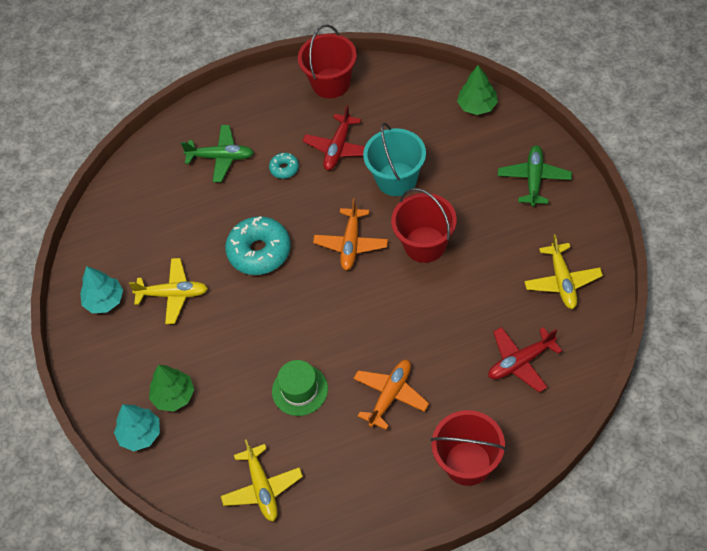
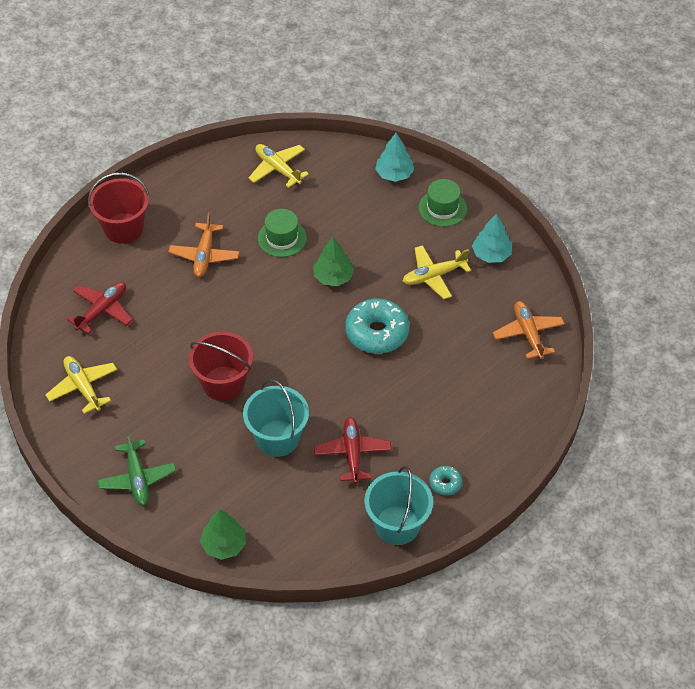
camera: 150 degrees right, 5 degrees down
(117, 371) = (442, 208): none -> green hat
(174, 396) = (384, 205): green tree -> green tree (333, 277)
(221, 157) = (467, 409): green plane -> none
(284, 168) = (396, 416): turquoise donut -> turquoise donut (445, 483)
(331, 83) = (397, 525): red bucket -> turquoise bucket
(351, 244) = (294, 364): orange plane -> orange plane (528, 334)

